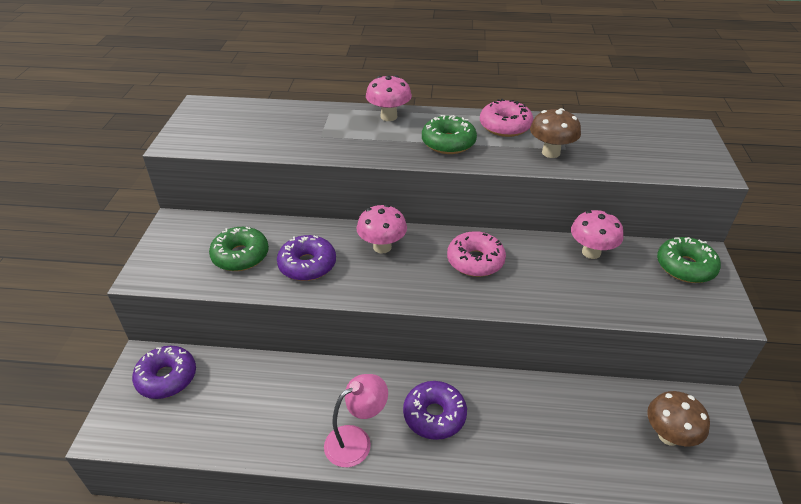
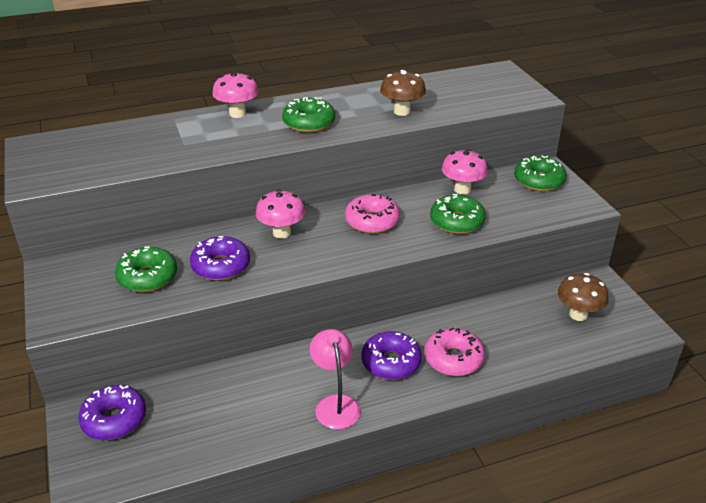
camera: 25 degrees left, 5 degrees down
(356, 440) = (335, 404): pink lamp -> pink lamp turned 45 degrees counterclockwise
(505, 126) = (349, 99): pink donut -> pink donut (453, 359)
(563, 288) = (457, 222): none -> green donut

